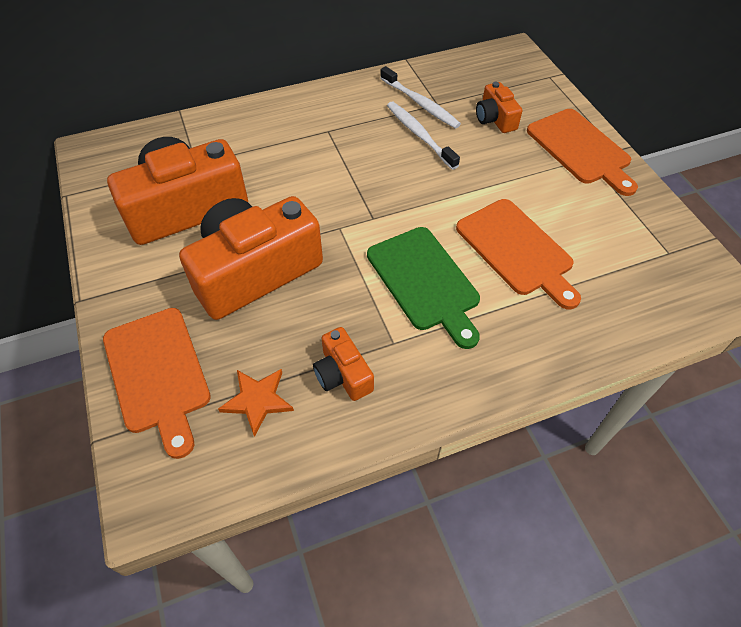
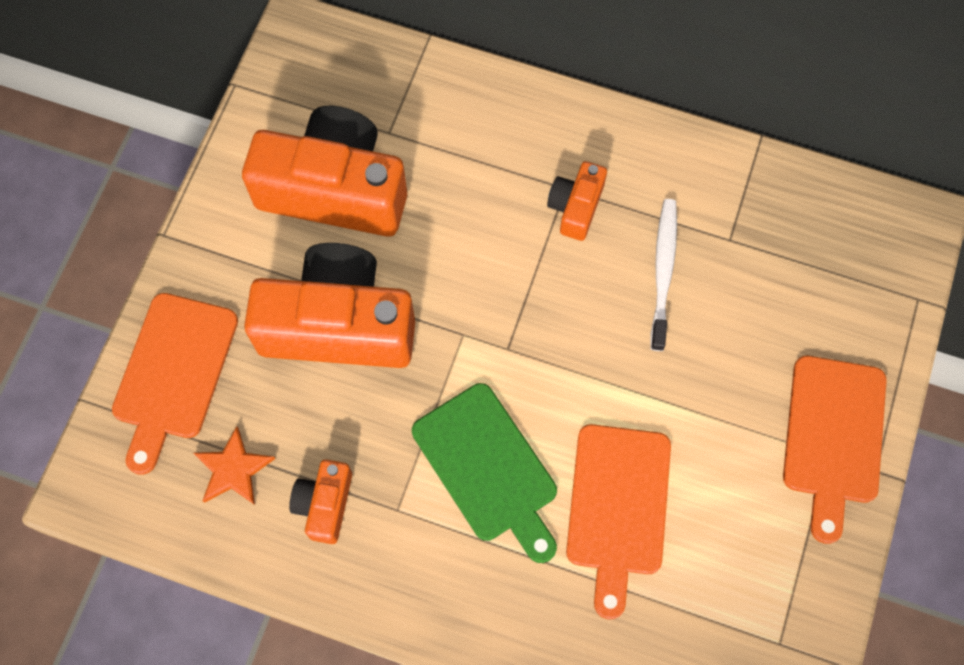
camera: 40 degrees right, 15 degrees up
(420, 103) = (709, 224): white toothbrush -> none
(425, 282) = (488, 468): green cutting board -> green cutting board turned 45 degrees counterclockwise
(495, 119) = (777, 314): orange camera -> orange camera (576, 207)

